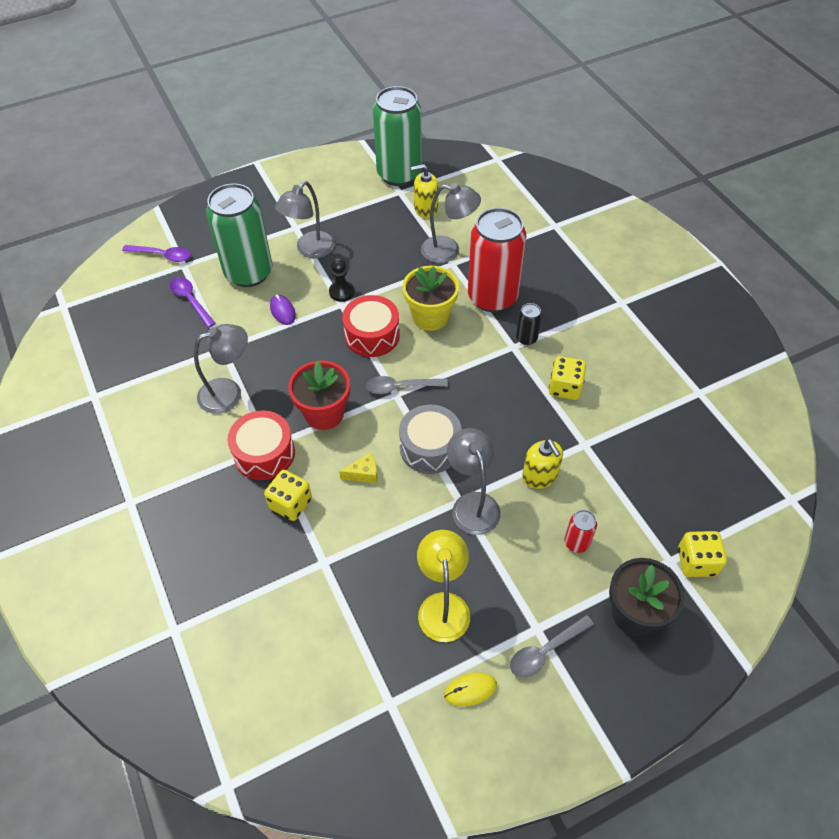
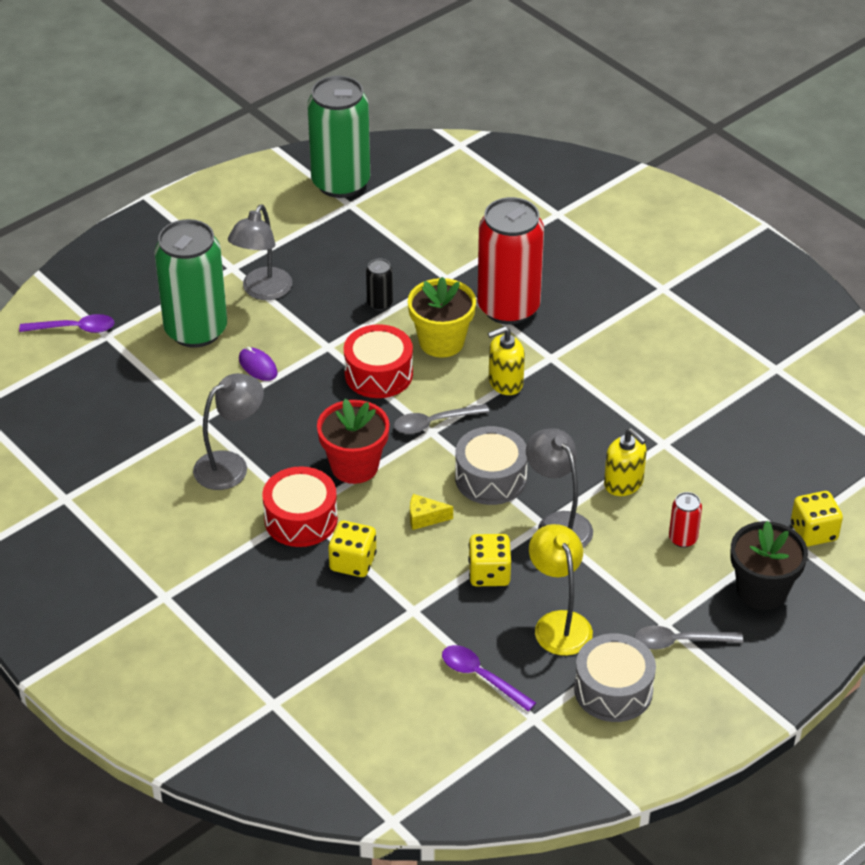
camera: 15 degrees left, 10 degrees down
(191, 301) = (136, 374): purple spoon -> purple spoon (481, 677)
(341, 292) = (322, 333): black pawn -> none
(363, 474) = (425, 518): yellow cheese -> yellow cheese turned 150 degrees counterclockwise
(425, 209) = (390, 219): yellow soap dispenser -> yellow soap dispenser (505, 382)
(448, 251) = (437, 264): grey lamp -> none
(470, 690) = (613, 690): yellow mouse -> grey drum
(526, 338) = (563, 345): black can -> black can (380, 303)
(545, 651) = (679, 642): grey spoon -> grey spoon turned 45 degrees clockwise
(565, 387) = (624, 390): yellow dice -> yellow dice (489, 573)

